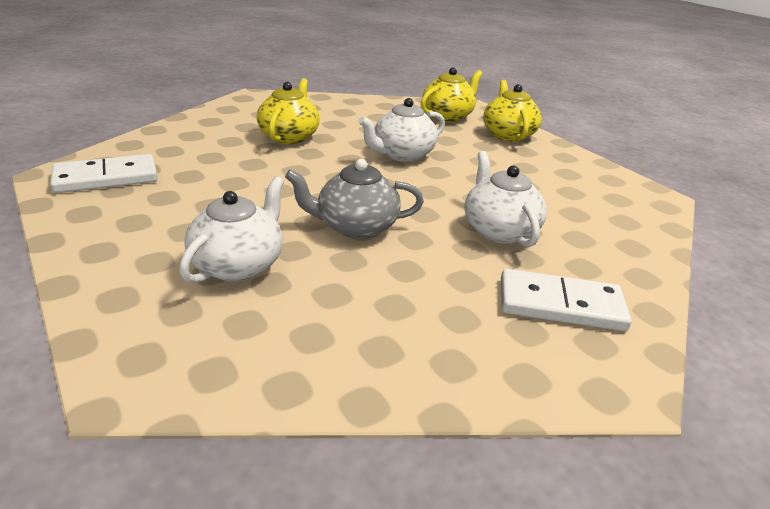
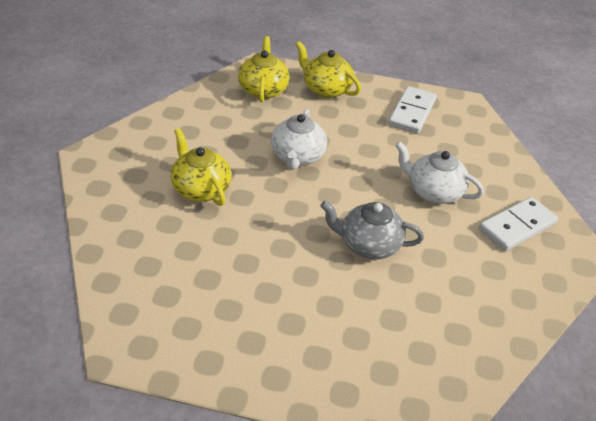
camera: 45 degrees left, 10 degrees up
(106, 178) = (160, 324): white domino -> white domino (412, 112)
(238, 264) = (360, 321): white teapot -> none
(355, 227) = (368, 245): grey teapot -> grey teapot turned 60 degrees clockwise

